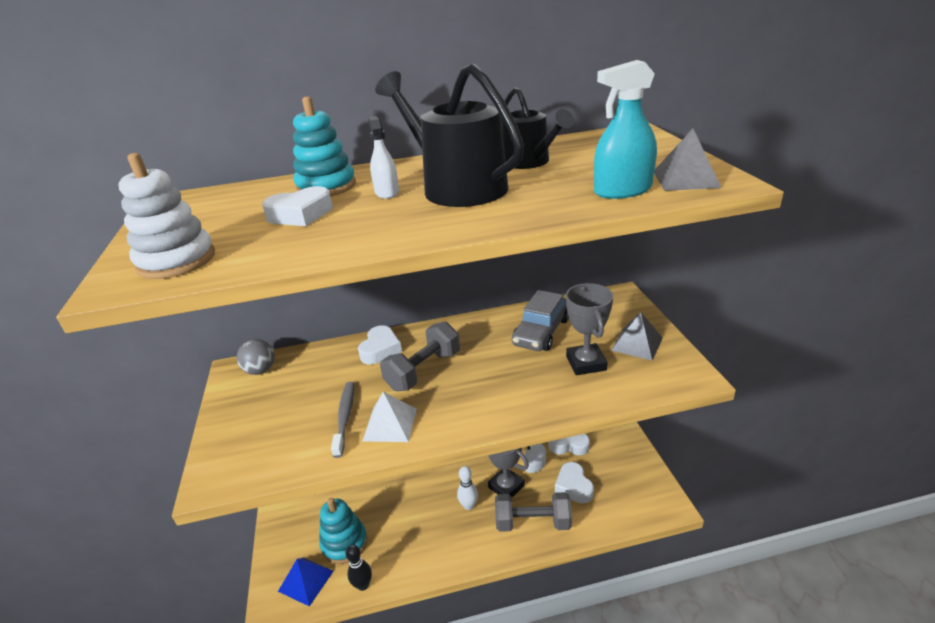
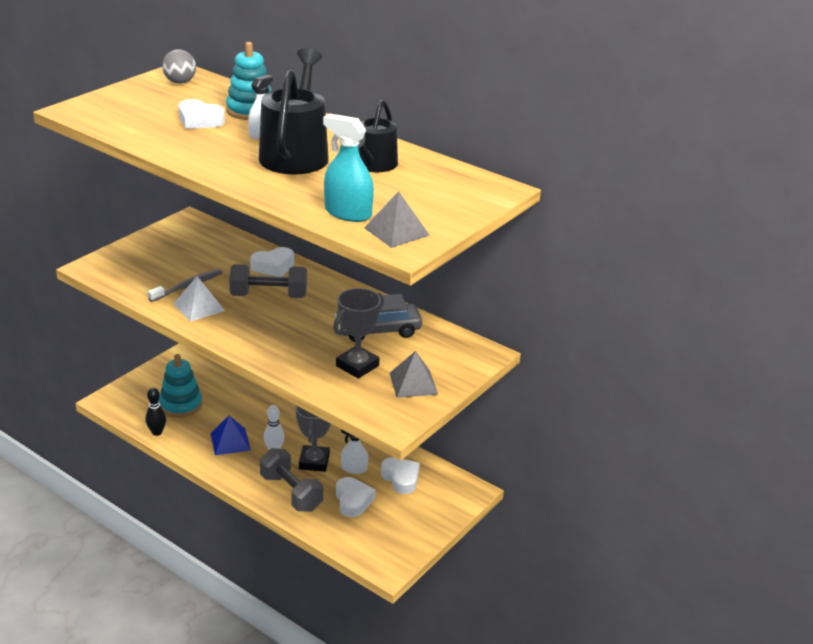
camera: 45 degrees right, 0 degrees up
(176, 261) = (109, 112): white stacking toy -> none
(260, 370) = (198, 230): grey ball -> grey ball (180, 82)
(306, 581) = (136, 404): blue pyramid -> blue pyramid (230, 441)
(573, 486) = (353, 501): white heart -> white heart turned 135 degrees clockwise

